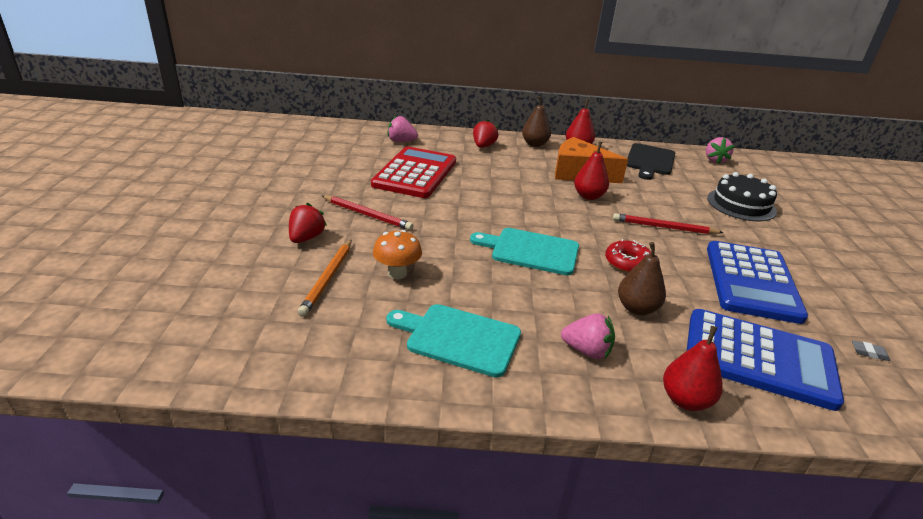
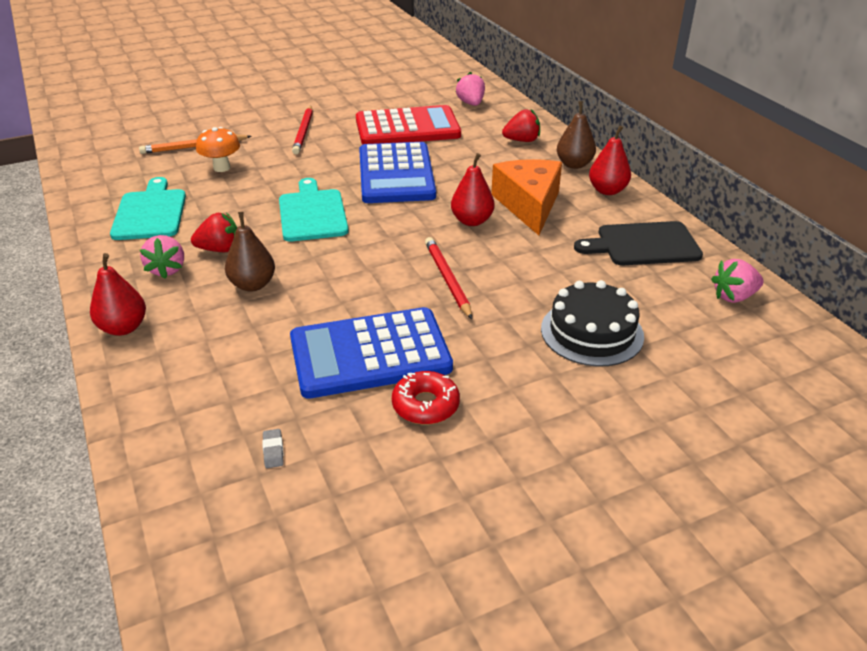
camera: 65 degrees right, 5 degrees up
(306, 238) = (244, 123): red strawberry -> red strawberry (220, 249)
(628, 263) = (338, 267): red donut -> red donut (425, 405)
(758, 358) = (211, 366): blue calculator -> blue calculator (396, 174)

